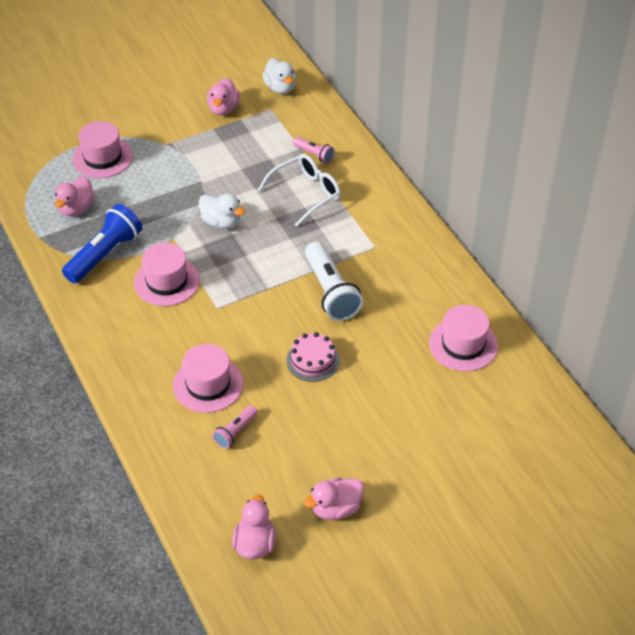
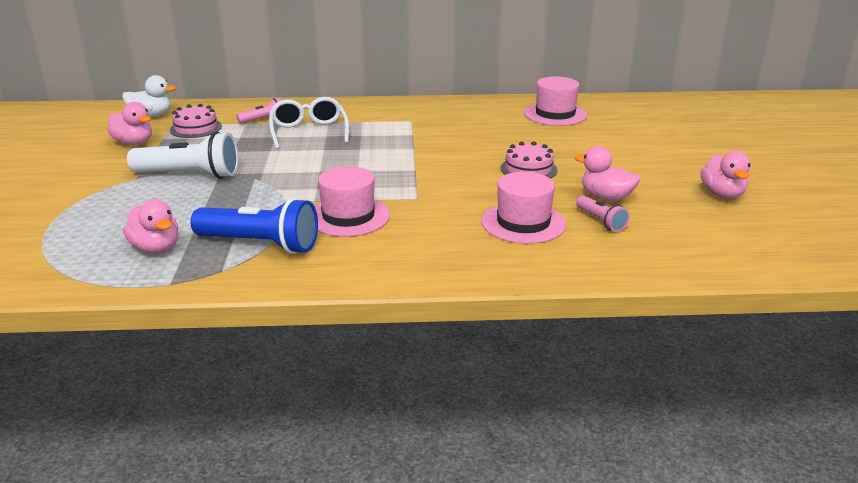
camera: 65 degrees left, 20 degrees down
(102, 157) = (96, 216): pink hat -> none
(105, 254) = (260, 244): blue flashlight -> blue flashlight turned 135 degrees clockwise
(221, 222) = (295, 173): white duck -> none
(254, 544) = (759, 240): pink duck -> pink duck (606, 197)
(271, 125) = (196, 128): none -> pink cake
(331, 292) = (448, 146): white flashlight -> white flashlight (190, 175)

